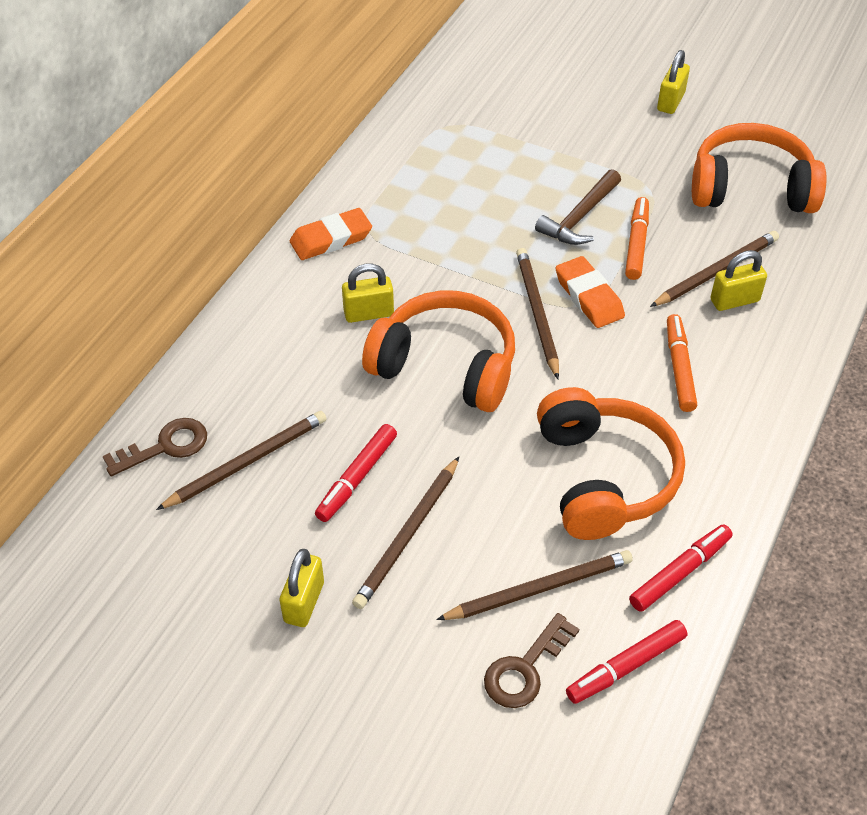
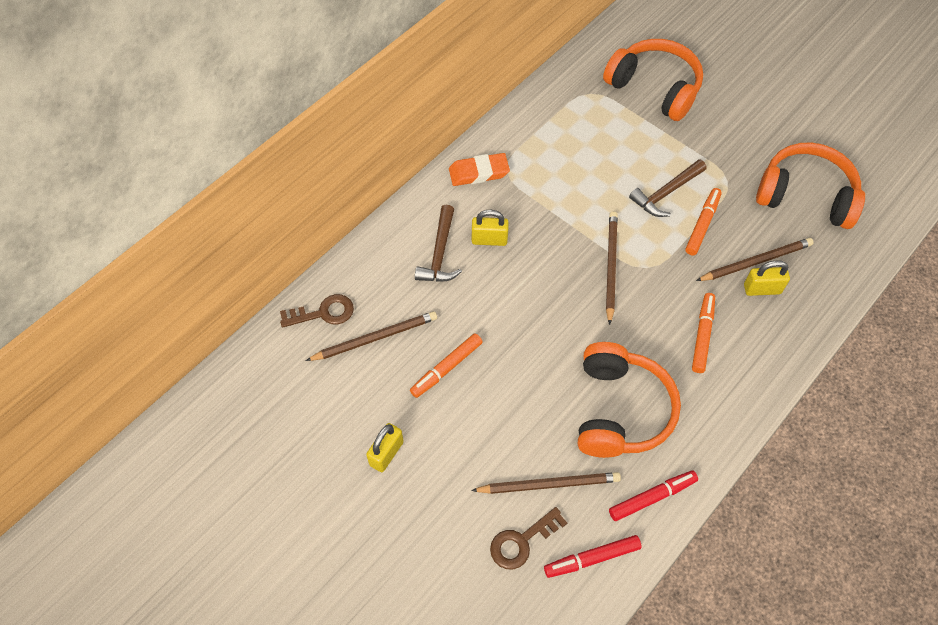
camera: 15 degrees right, 10 degrees up
(307, 342) = (440, 253): none -> brown hammer
(357, 478) = (446, 368): red marker -> orange marker
(408, 535) = (469, 421): brown pencil -> none
(446, 366) = (532, 294): orange headphones -> orange headphones (654, 88)
(589, 297) = (653, 261): orange eraser -> none
(670, 102) = (767, 106): yellow padlock -> none

